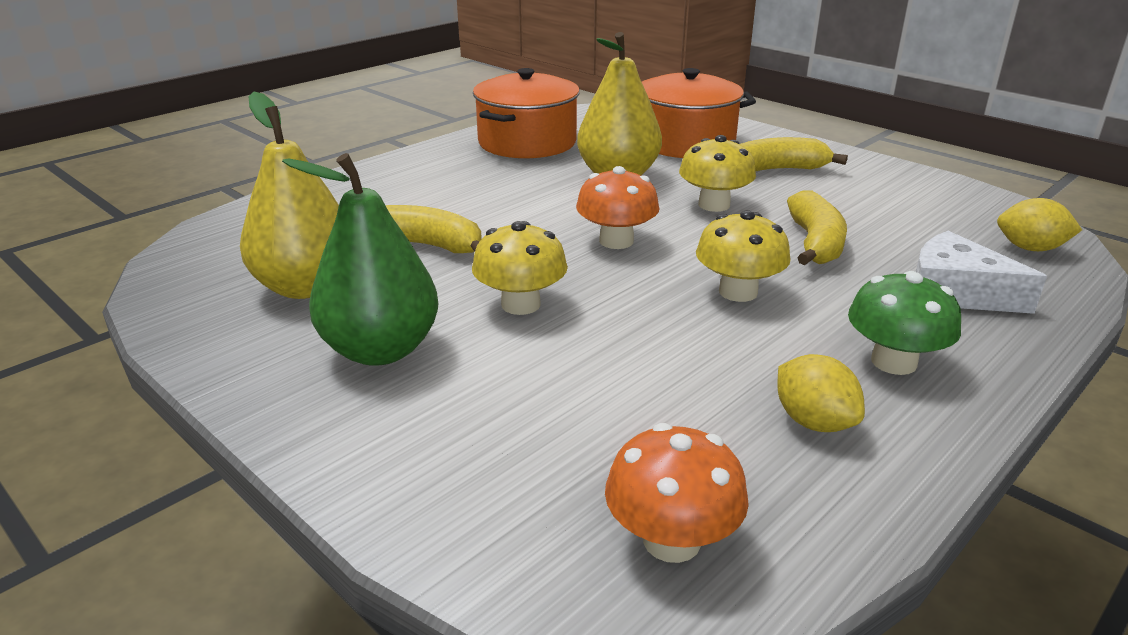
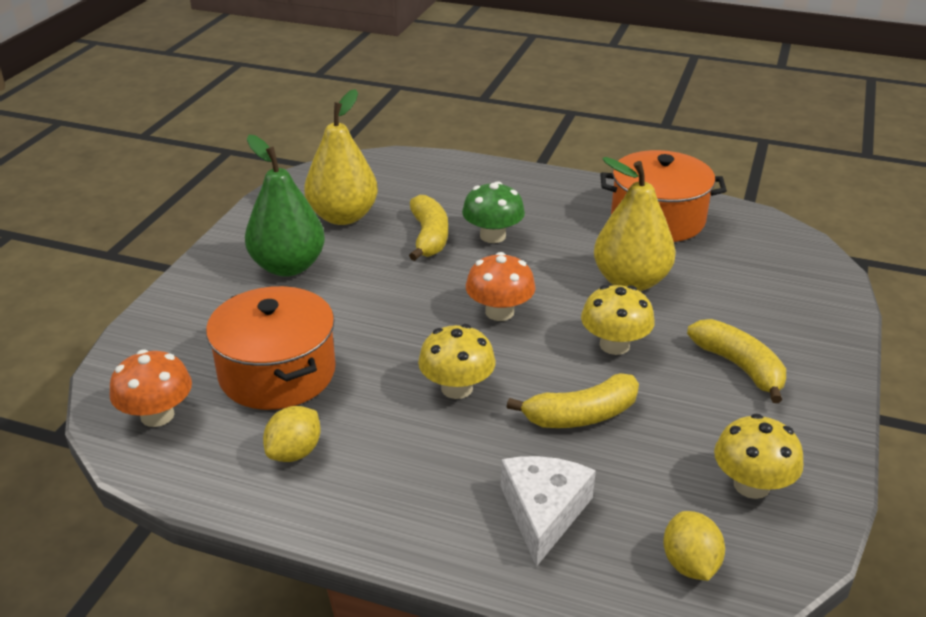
camera: 65 degrees right, 5 degrees up
(520, 304) = (373, 298): yellow mushroom -> yellow mushroom (751, 485)
(685, 142) = (753, 299): orange pot -> orange pot (277, 373)
(893, 362) = (396, 483): green mushroom -> green mushroom (493, 236)

